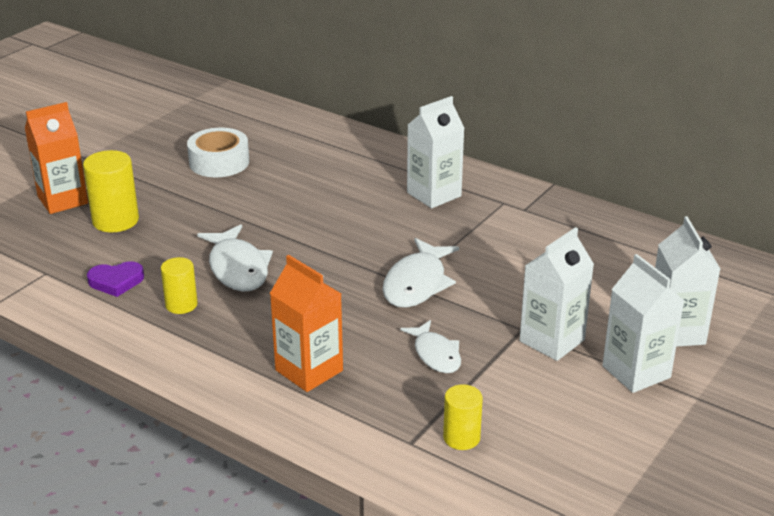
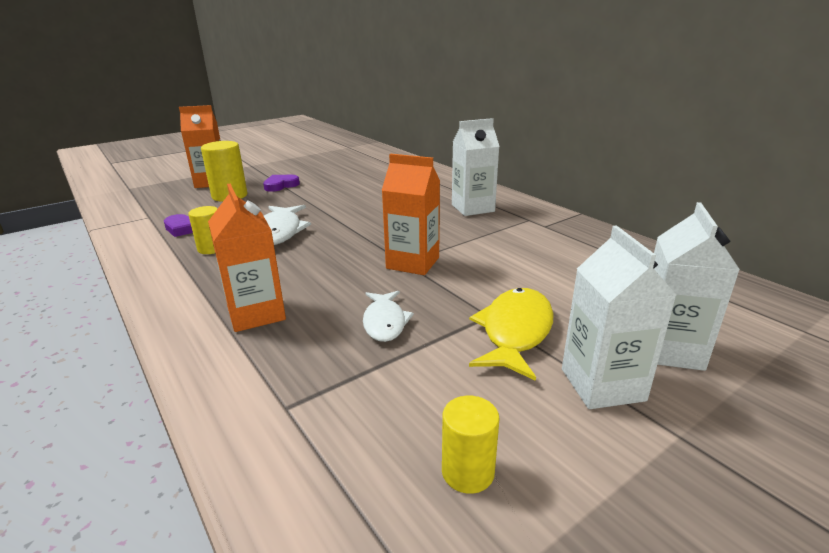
camera: 20 degrees right, 5 degrees down
(166, 191) = (280, 185): none -> purple heart
(219, 162) = (331, 175): white tape -> none
(417, 283) = (413, 263): white fish -> orange carton
(461, 438) = (345, 416): yellow cylinder -> yellow cylinder (468, 472)
(552, 340) = (515, 332): white carton -> yellow fish

